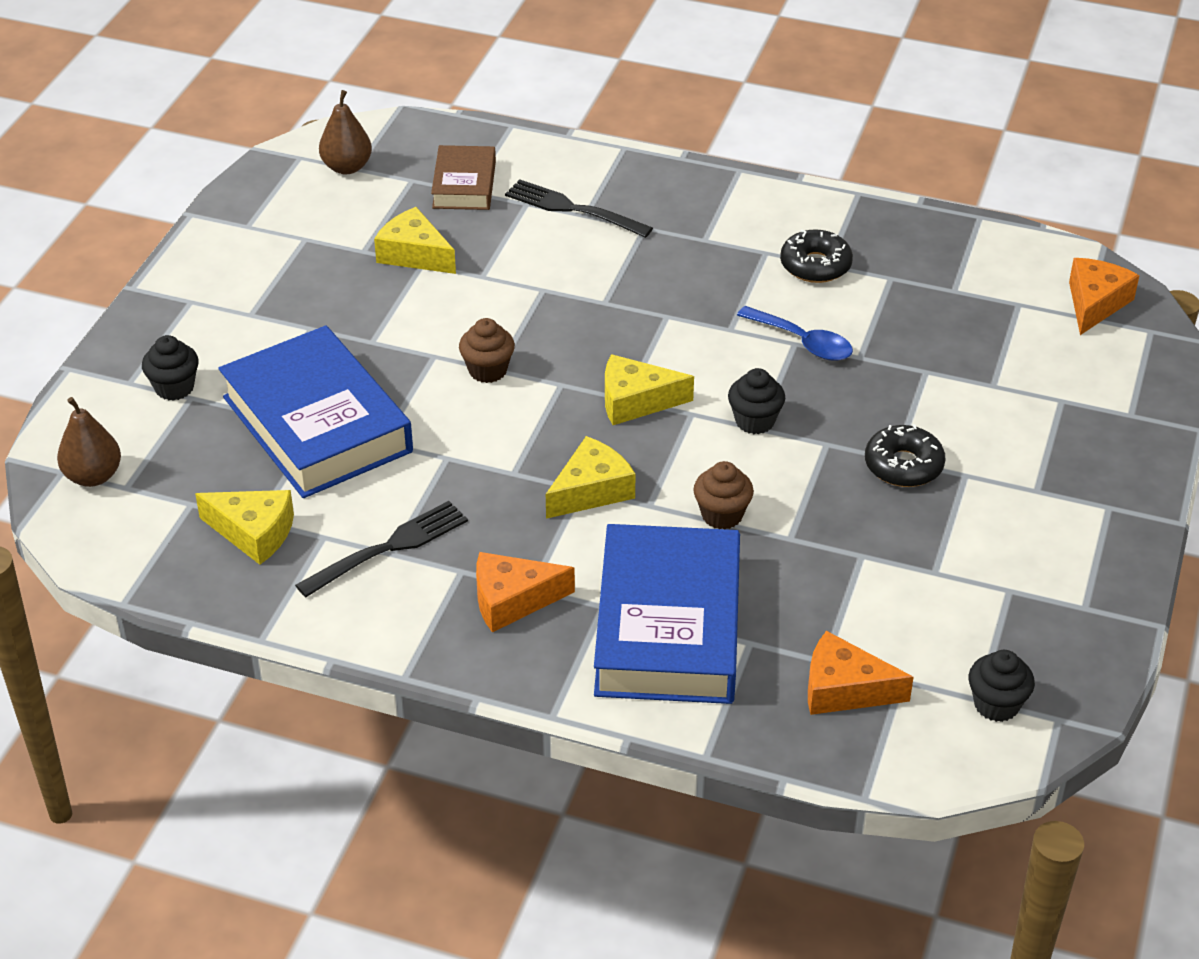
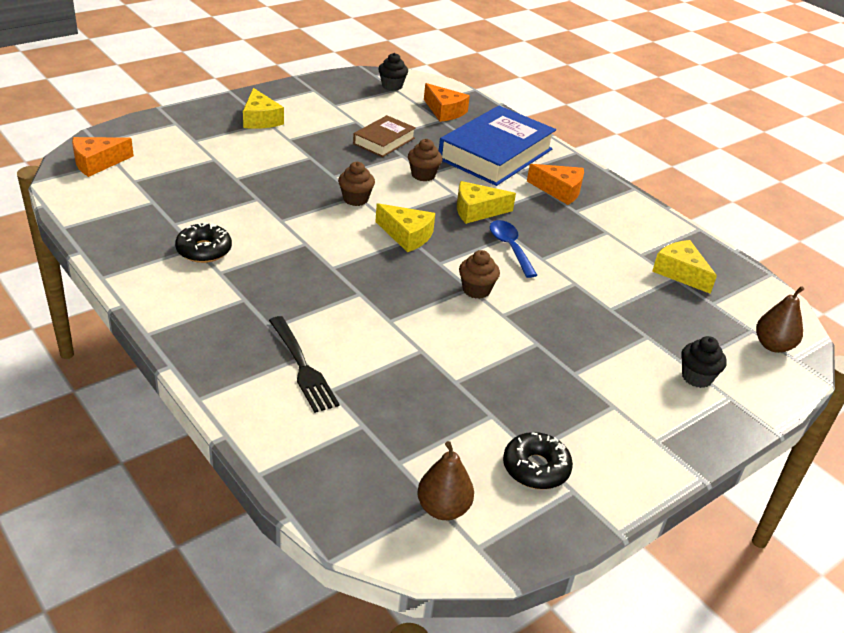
camera: 150 degrees left, 5 degrees down
(317, 424) = (609, 310): blue book -> none
(388, 548) = (607, 234): black fork -> none
(414, 254) = (455, 392): yellow cheese -> yellow cheese (260, 119)
(464, 185) = (360, 433): brown book -> brown book (384, 141)
(755, 421) = (355, 199): black cupcake -> brown cupcake
(802, 342) = (276, 218): blue spoon -> blue spoon (510, 248)
(903, 465) = (311, 153): black donut -> black donut (536, 468)

